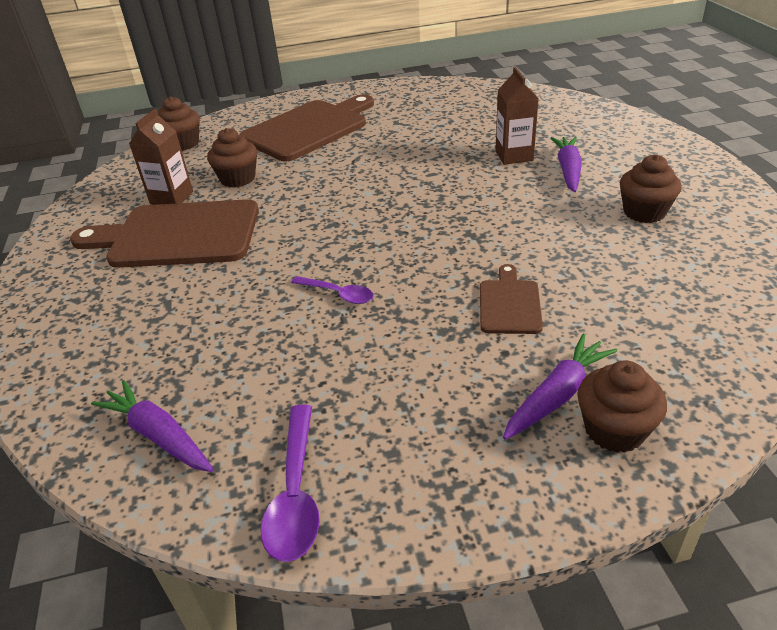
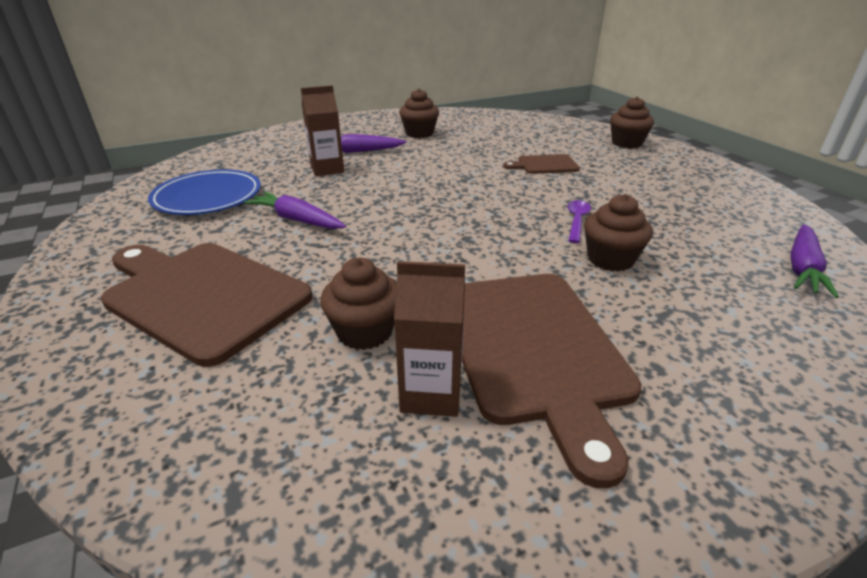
camera: 105 degrees left, 5 degrees down
(183, 144) = (195, 456): brown cupcake -> brown cupcake (610, 259)
(295, 493) = (767, 209): purple spoon -> none
(457, 112) = (208, 197): none -> blue plate
(557, 395) = (615, 153): purple carrot -> purple carrot (296, 220)

